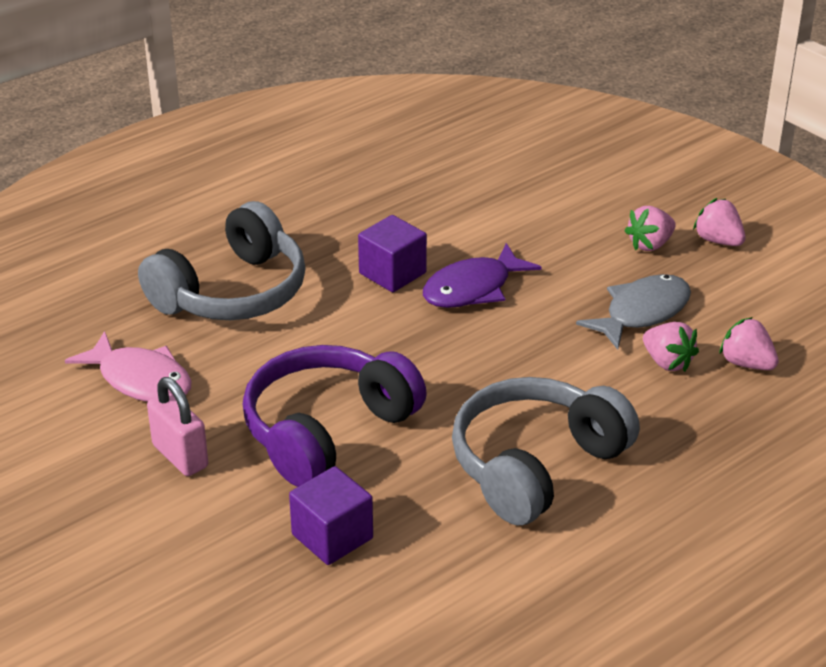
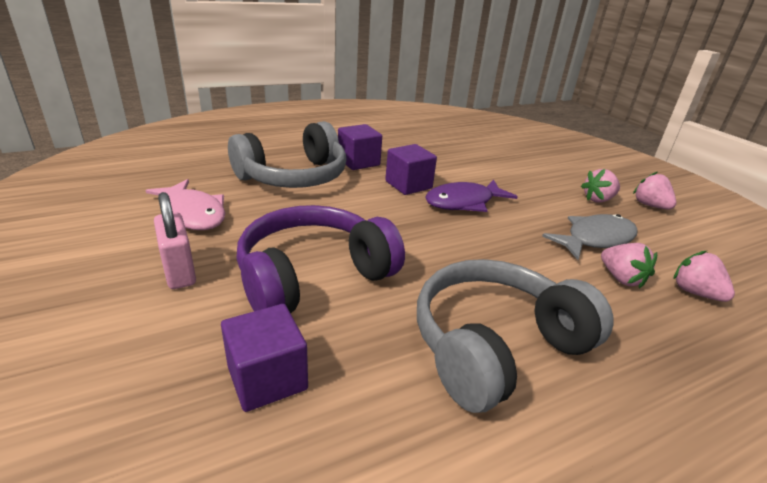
camera: 10 degrees right, 5 degrees down
(309, 244) = (358, 162): none -> purple cube

